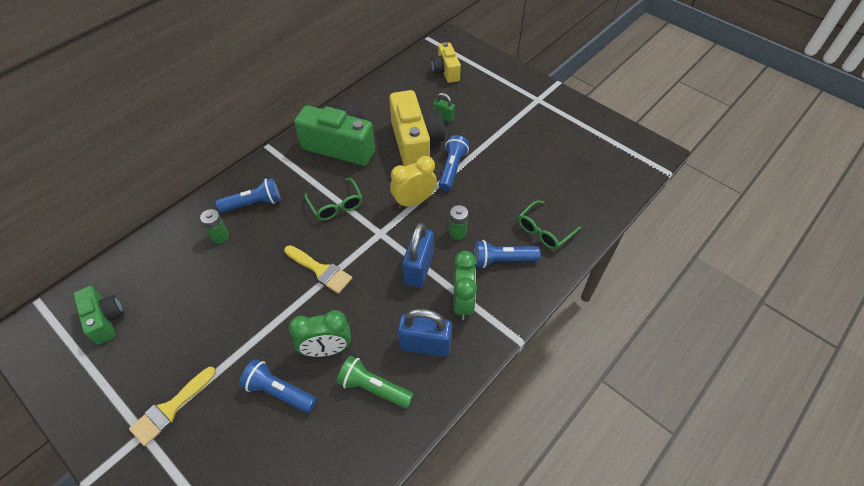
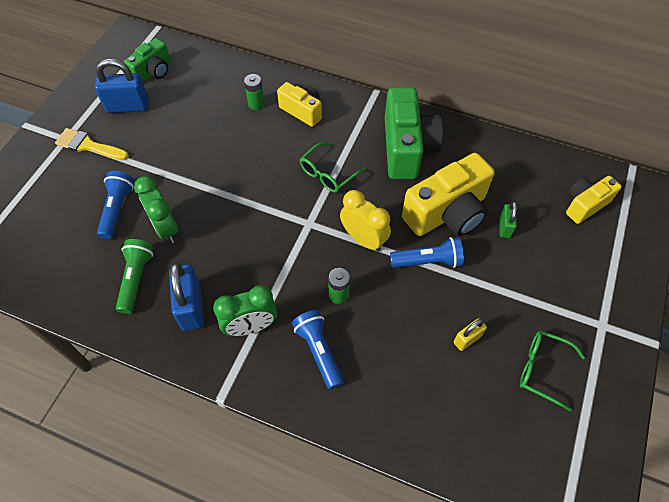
camera: 70 degrees right, 5 degrees up
(254, 203) = (302, 111): blue flashlight -> yellow camera
(320, 270) = (246, 191): yellow brush -> none
(419, 268) = (278, 272): blue padlock -> blue padlock (128, 106)
(524, 169) = (467, 339): none -> yellow padlock
(544, 230) = (379, 387): green glasses -> green glasses (542, 369)

